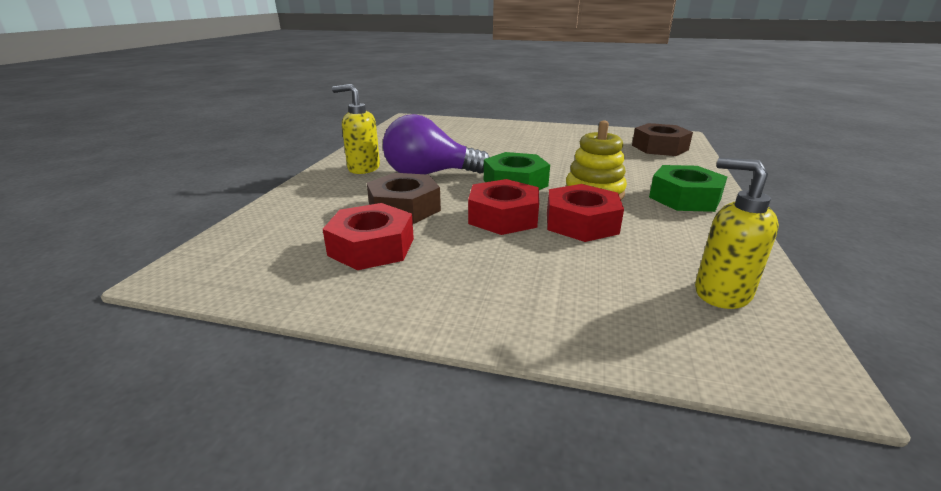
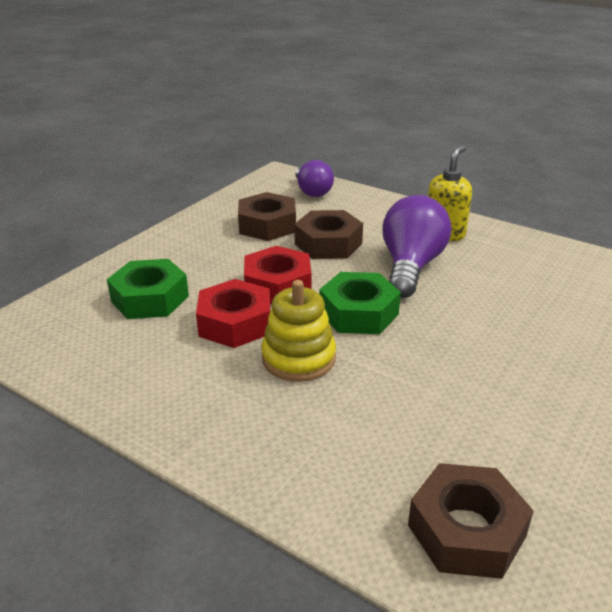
camera: 110 degrees right, 5 degrees up
(258, 237) = (312, 191): none -> purple light bulb
(371, 247) = (267, 225): red nut -> brown nut
(684, 198) = (239, 426): green nut -> green nut (150, 298)
(721, 293) = (79, 346): yellow soap dispenser -> none

